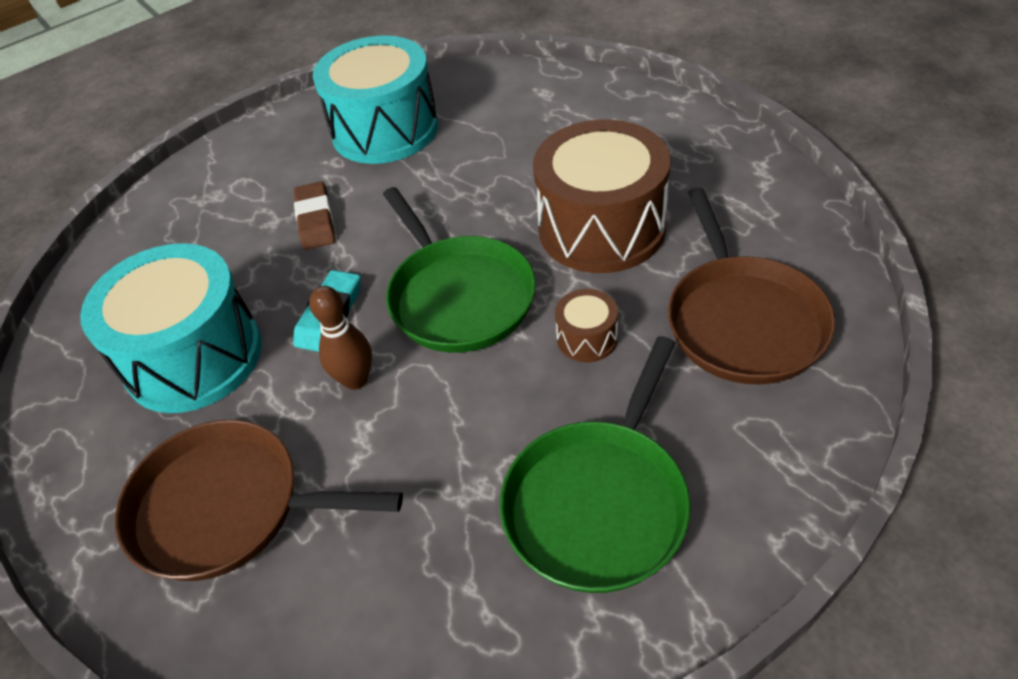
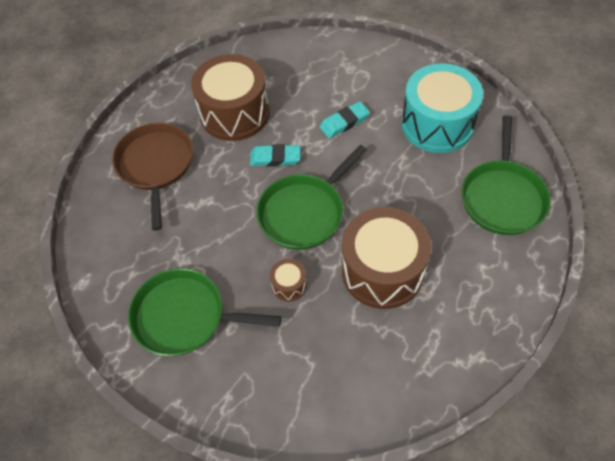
camera: 70 degrees right, 10 degrees up
(194, 357) = (235, 113): turquoise drum -> brown drum
(315, 220) = (344, 122): brown eraser -> turquoise eraser
(355, 380) = (236, 186): brown bowling pin -> none
(535, 99) = (502, 197): none -> green pan
(743, 321) = (323, 366): brown pan -> none

